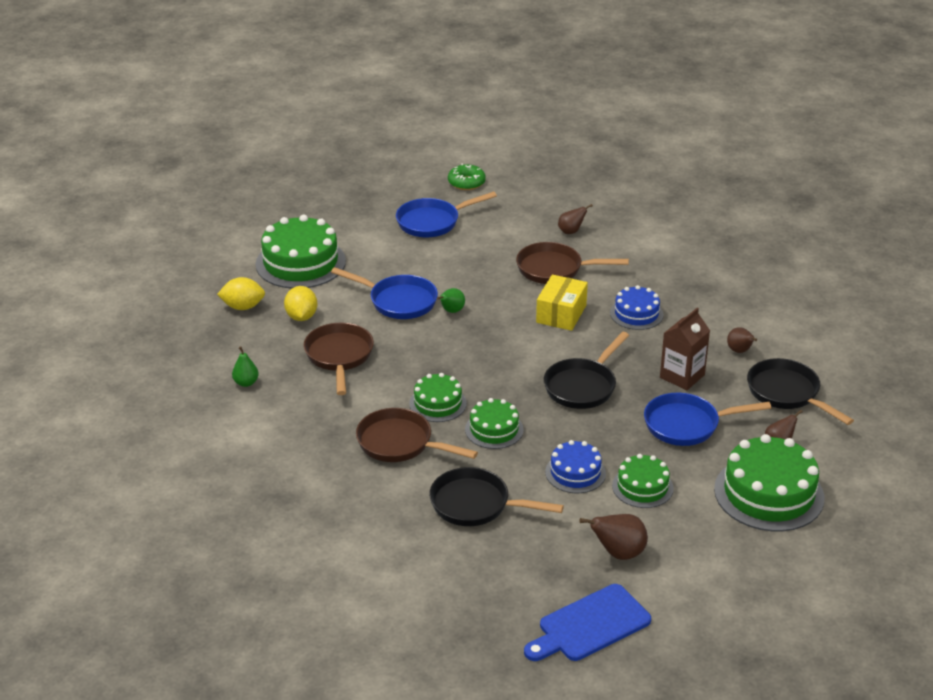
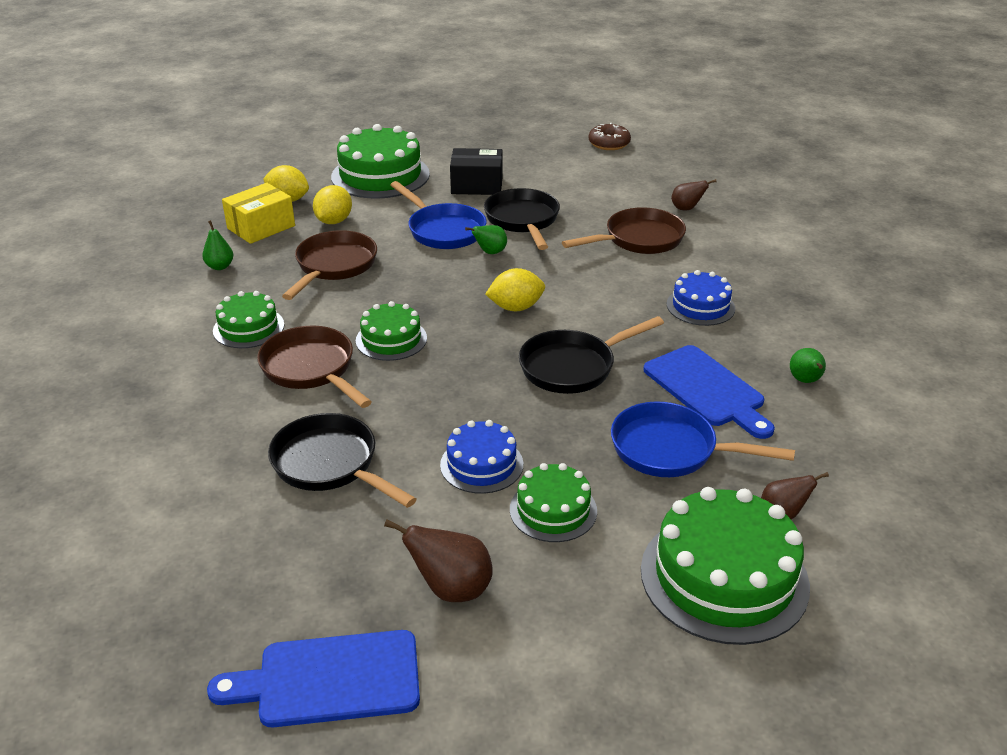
camera: 25 degrees right, 0 degrees up
(390, 251) = (477, 185): none -> black box
(432, 222) = (543, 169): blue pan -> none
(466, 183) = (609, 144): green donut -> brown donut
(494, 429) = (428, 385): green cake -> green cake (248, 328)
(507, 352) = (515, 307): none -> yellow lemon
(554, 269) = (638, 239): brown pan -> brown pan turned 120 degrees clockwise
(561, 314) = (610, 284): yellow box -> yellow box (261, 227)
(682, 376) = (707, 389): brown carton -> blue cutting board
(740, 351) = (805, 381): brown pear -> green pear
(787, 393) = (838, 450): black pan -> black pan (523, 221)

